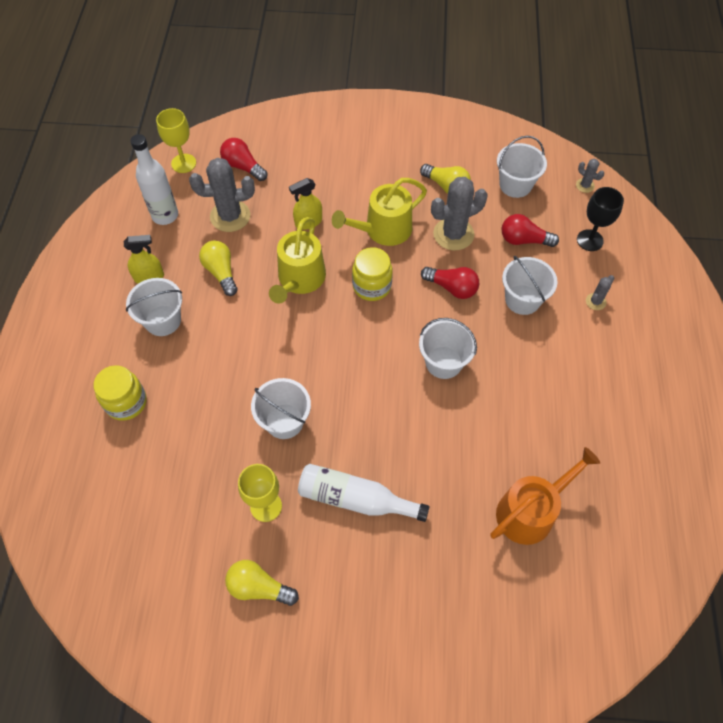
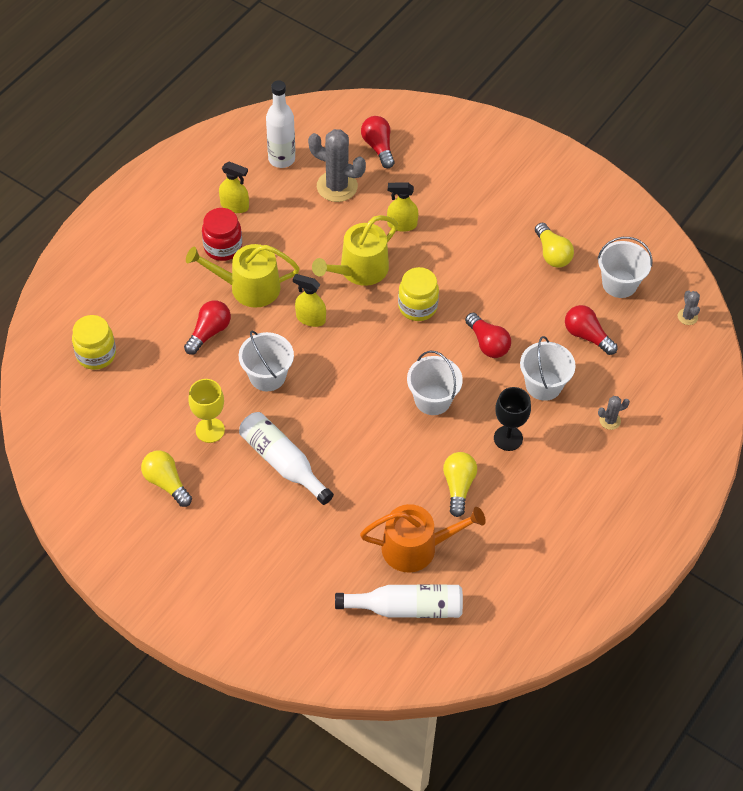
camera: 30 degrees right, 5 degrees down
(126, 402) = (153, 297): yellow jar -> yellow jar (96, 354)
(163, 320) = (223, 247): white bucket -> red jar
(183, 163) = (328, 119): yellow goblet -> none
(202, 408) = (209, 332): none -> red light bulb
(221, 272) = (297, 231): yellow light bulb -> yellow light bulb (458, 486)
(287, 345) = (310, 318): none -> yellow spray bottle
(383, 230) = (464, 264): yellow watering can -> yellow watering can (248, 287)
(453, 234) = (525, 299): grey cactus -> none
(565, 578) = (406, 608): none -> white bottle
(590, 240) = (650, 367): black goblet -> black goblet (508, 438)

